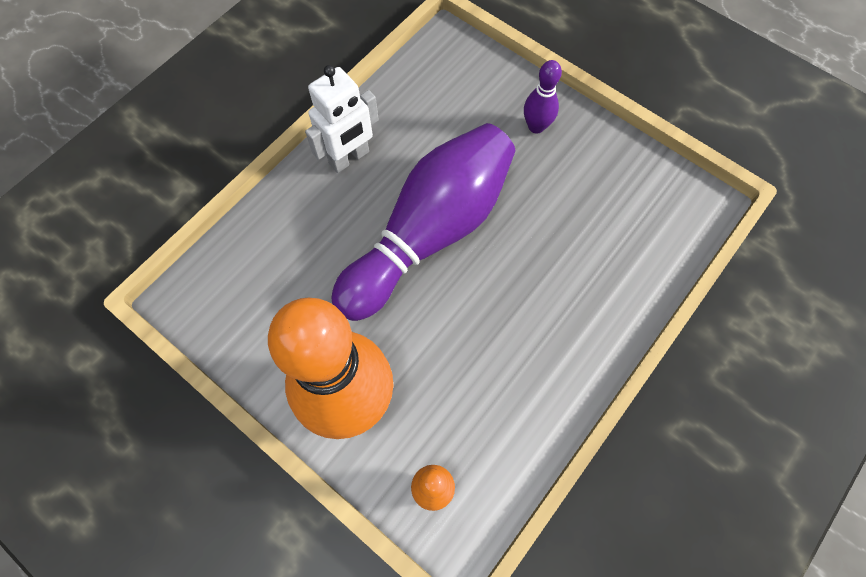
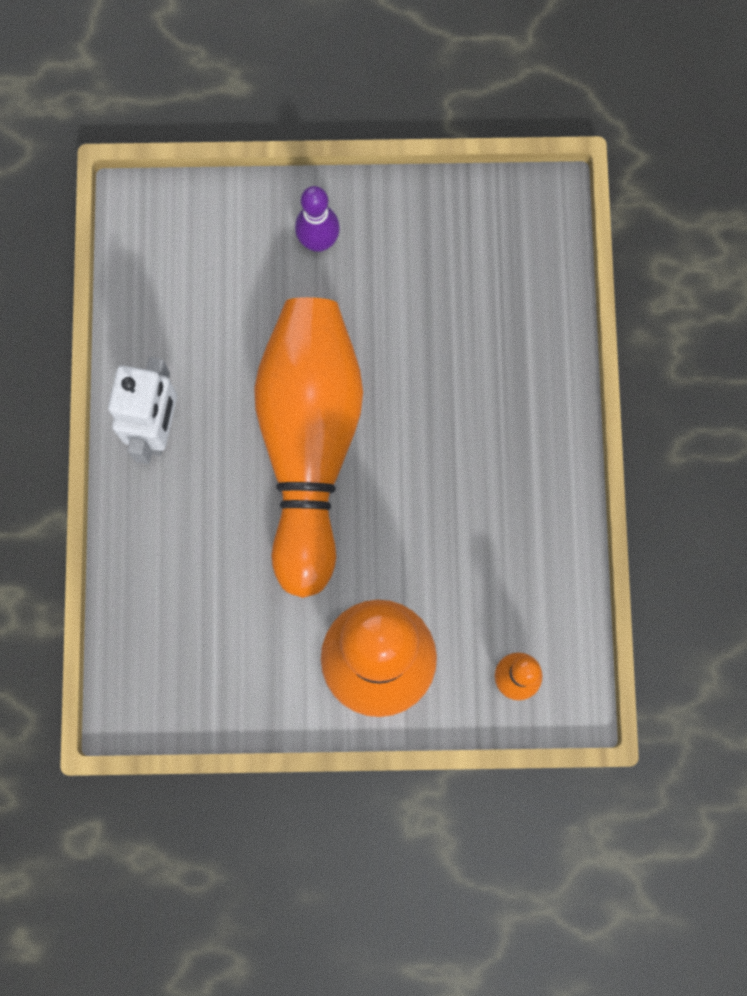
camera: 40 degrees left, 10 degrees up
(430, 232) = (309, 444): purple bowling pin -> orange bowling pin

